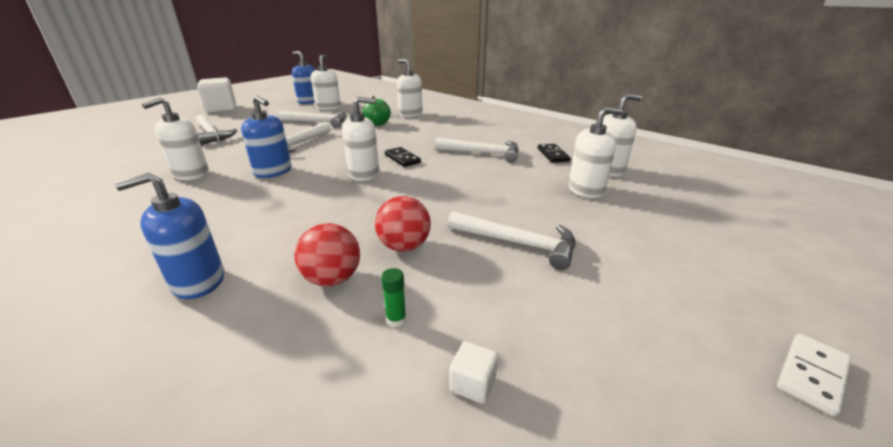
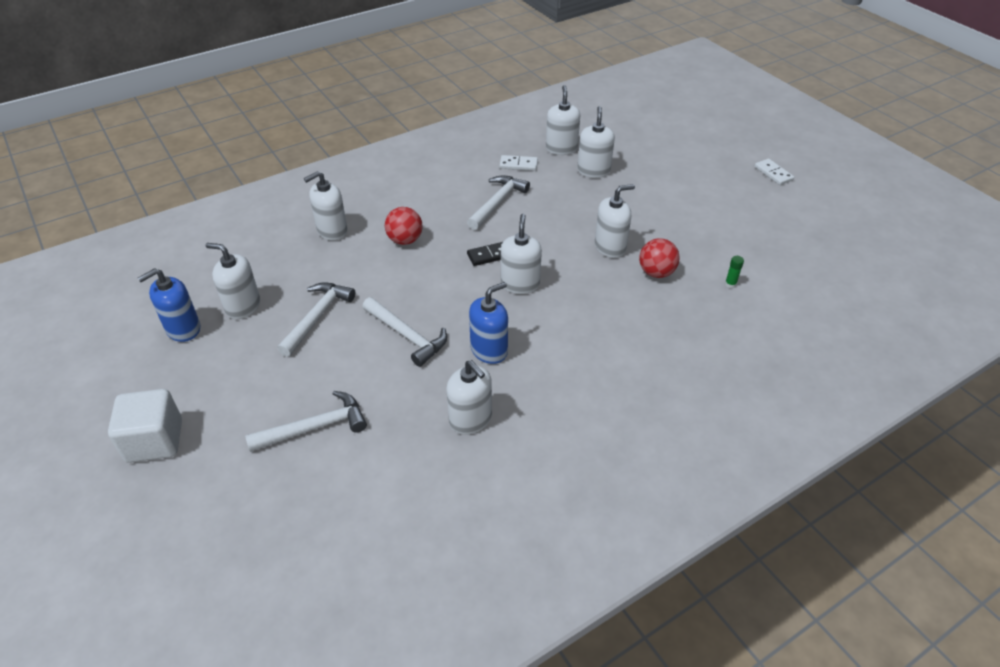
camera: 75 degrees left, 15 degrees up
(198, 281) = (683, 374): blue soap dispenser -> none
(332, 279) = (689, 308): red ball -> red ball (405, 240)
(377, 124) = (358, 263): green apple -> none
(443, 212) = (610, 247): none -> white soap dispenser
(473, 384) = (775, 265): white cube -> none
(518, 243) = (662, 222): white hammer -> none
(553, 155) = (518, 164): black domino -> white domino

